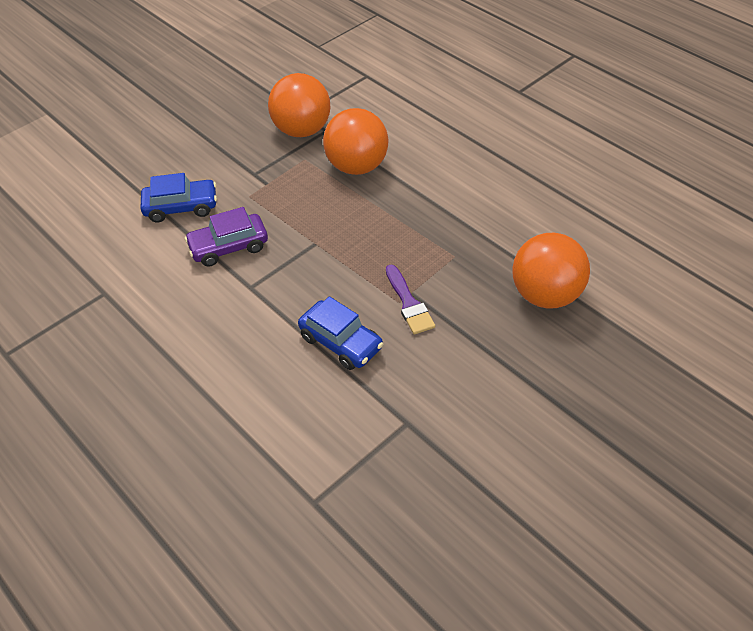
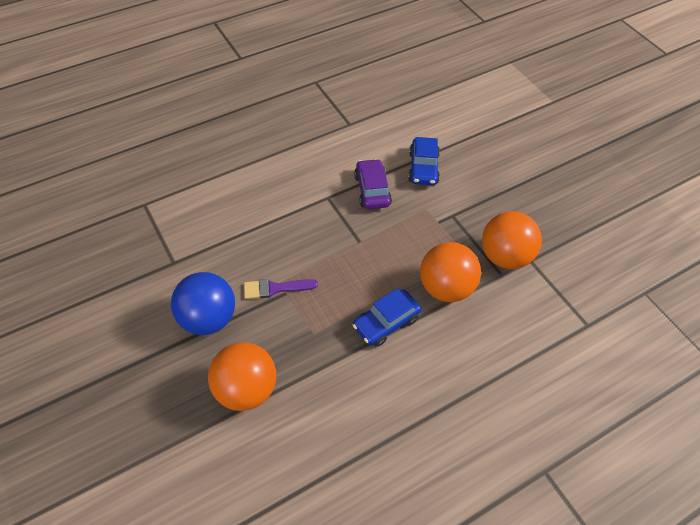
camera: 100 degrees right, 5 degrees up
(341, 342) = (256, 239): blue car -> blue car (386, 322)
(475, 356) = (208, 318): none -> blue ball

